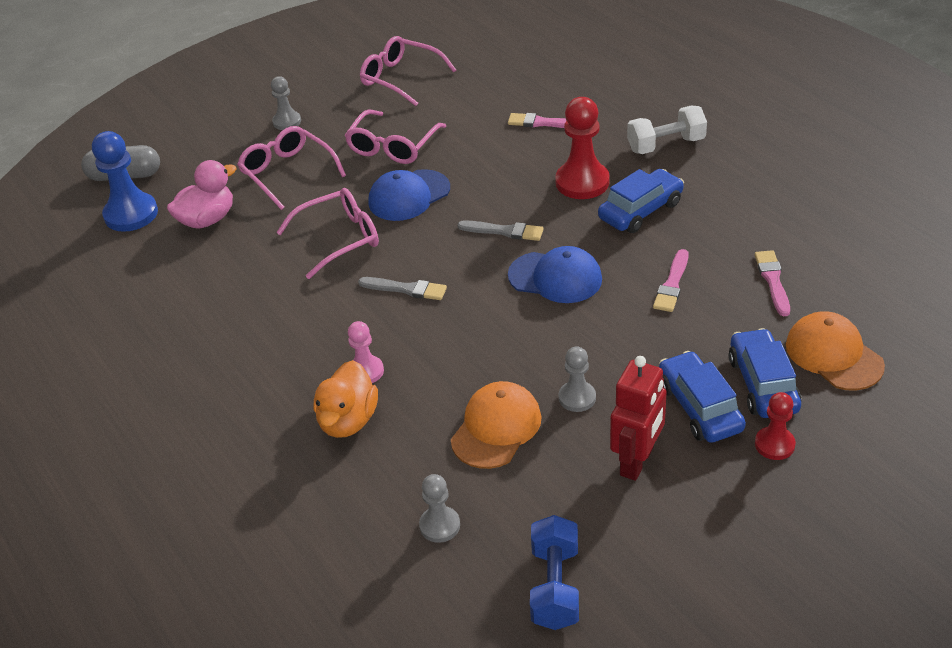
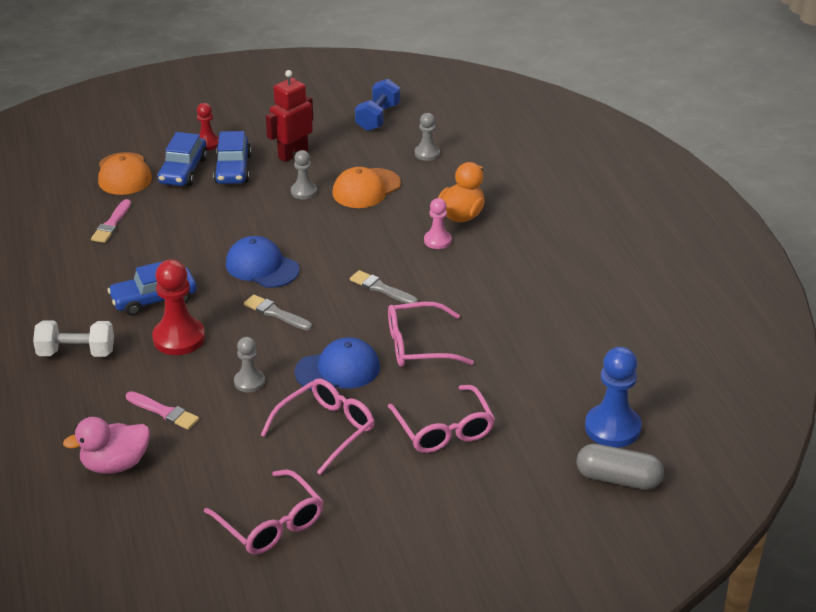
camera: 165 degrees left, 5 degrees down
(207, 219) = (536, 399): pink duck -> pink duck (115, 464)
(287, 122) = (424, 499): grey pawn -> grey pawn (249, 382)
(672, 284) = (182, 240): pink brush -> none

